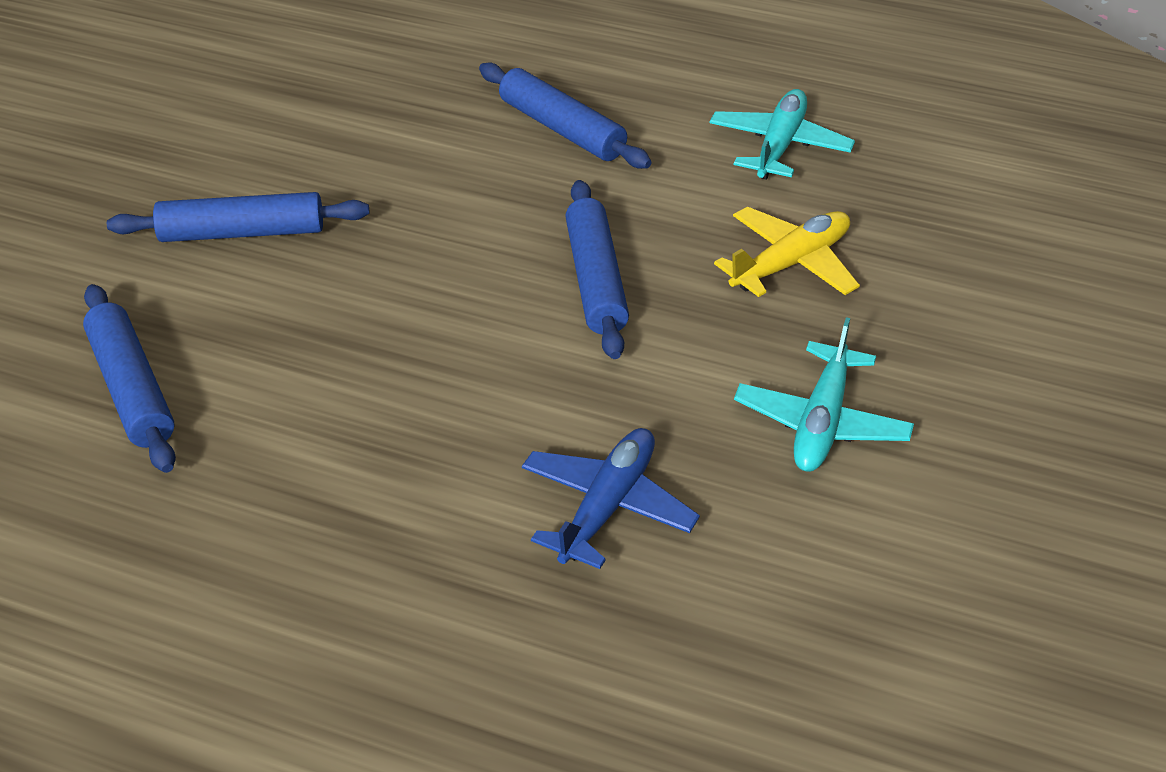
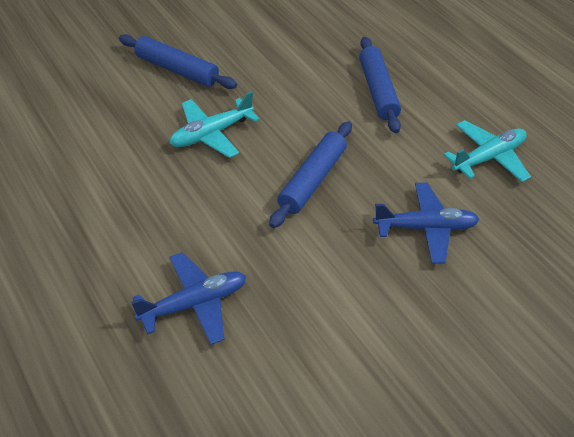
camera: 35 degrees right, 5 degrees up
(132, 389) = (60, 120): blue rolling pin -> none
(790, 263) = (425, 228): yellow plane -> blue plane
(821, 422) = (349, 328): turquoise plane -> turquoise plane (211, 134)

